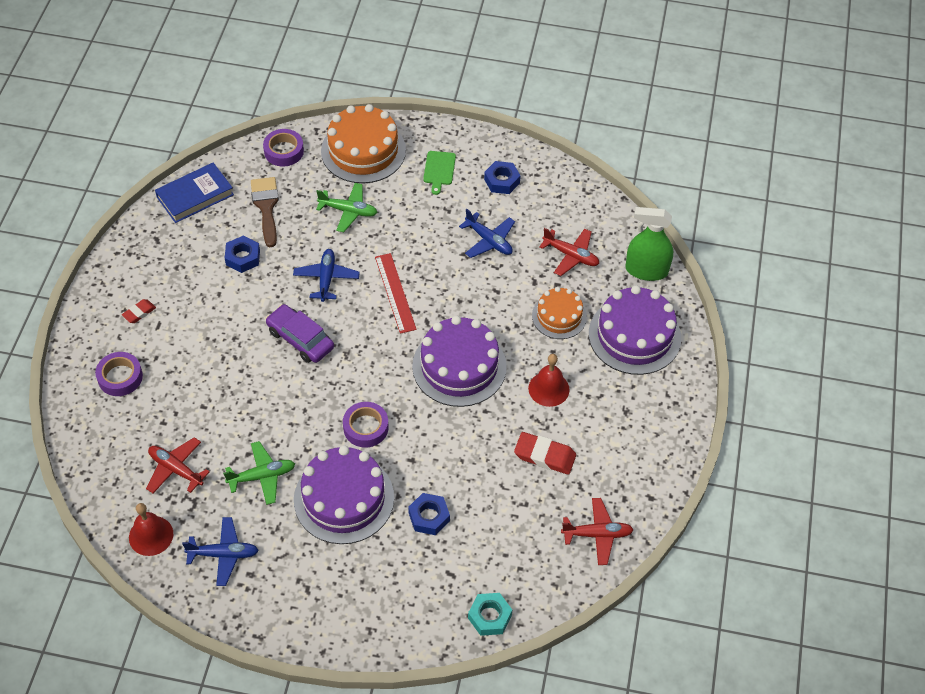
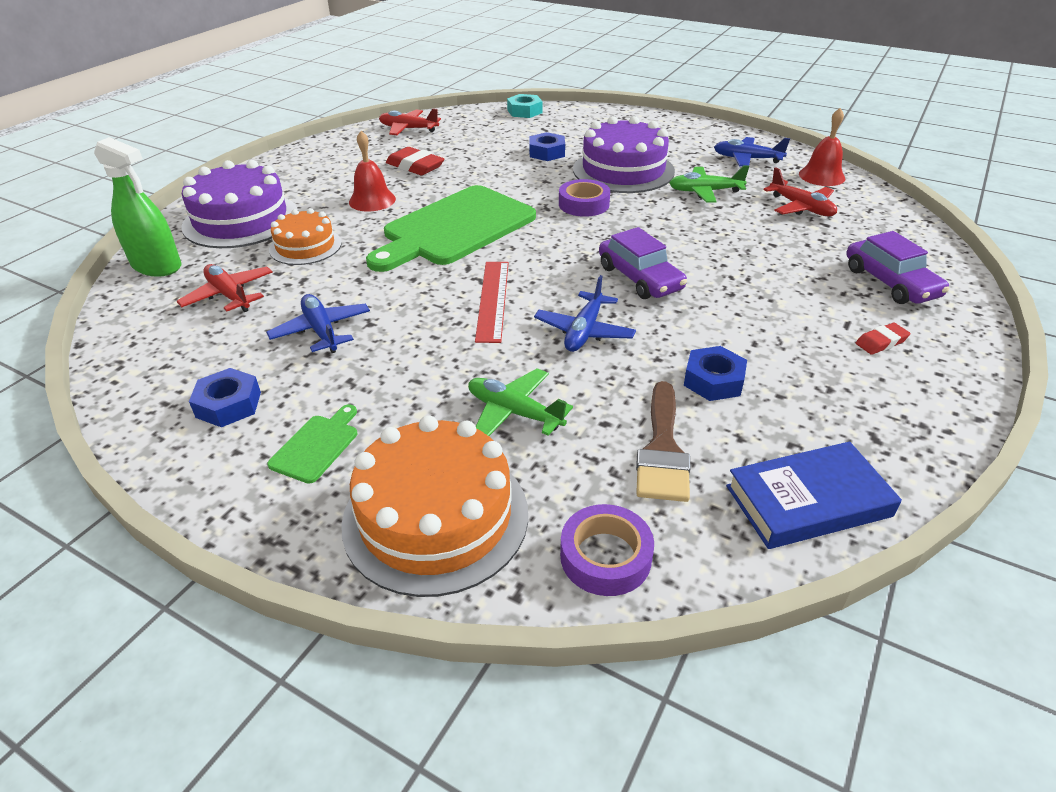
camera: 160 degrees left, 15 degrees down
(120, 377) = (890, 282): purple tape -> purple car
(459, 366) = (454, 228): purple cake -> green cutting board

